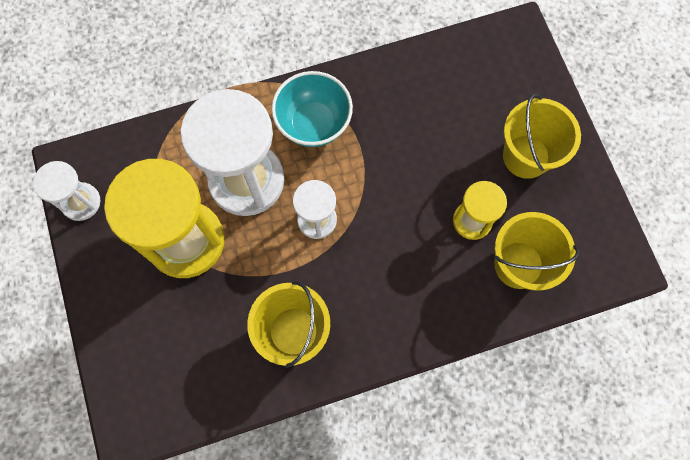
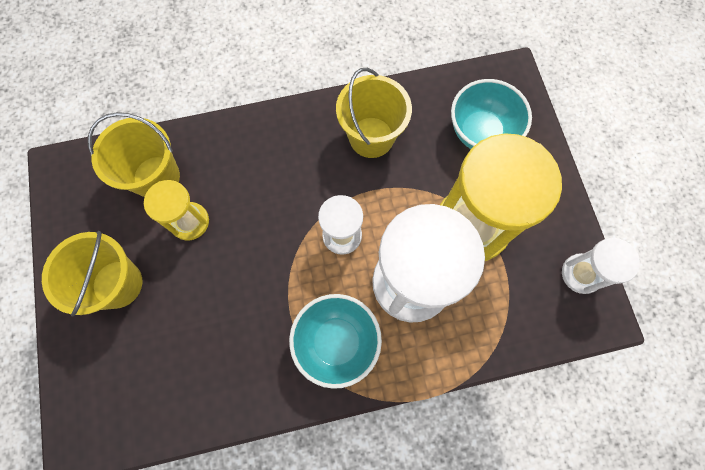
camera: 175 degrees left, 0 degrees up
(170, 348) = (481, 132): none -> turquoise bowl

